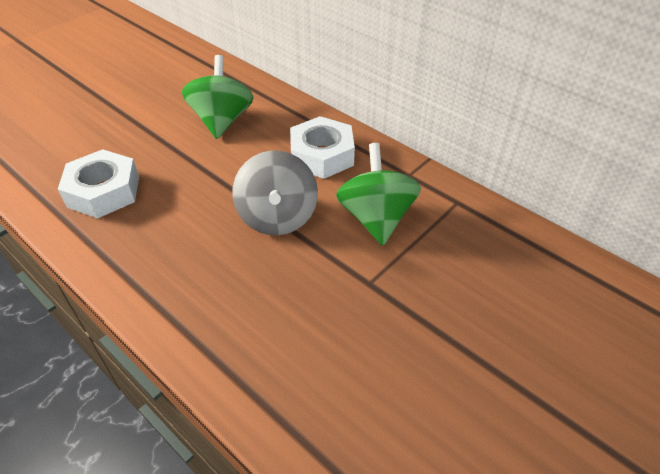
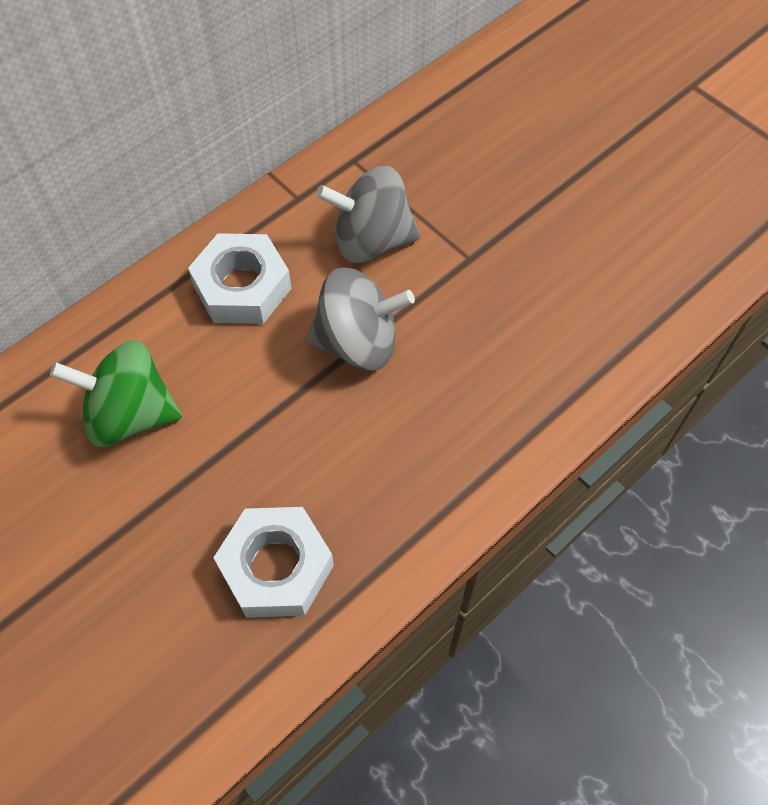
camera: 85 degrees left, 15 degrees up
(376, 218) = (371, 240): green spinning top -> grey spinning top

